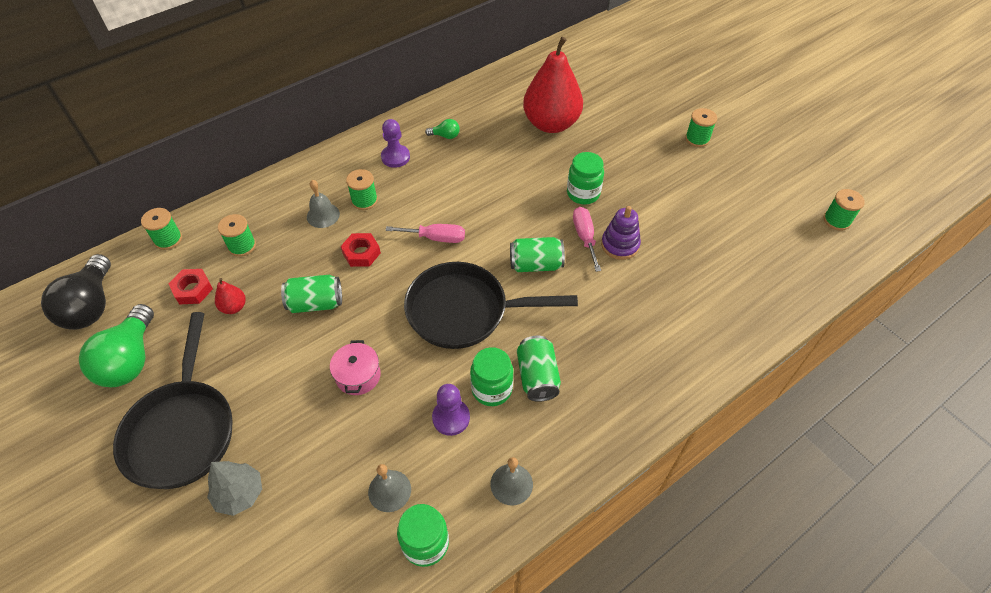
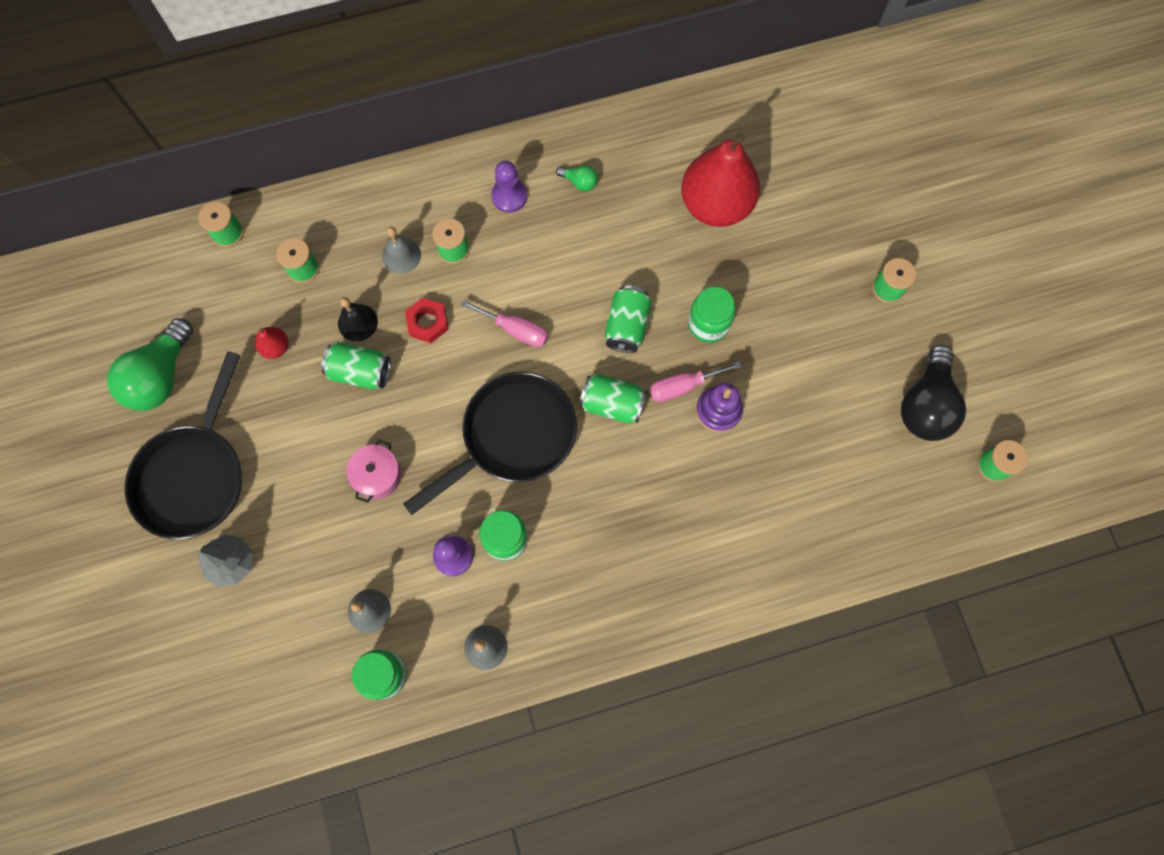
camera: 20 degrees right, 20 degrees up
(91, 306) = (134, 296): black light bulb -> black light bulb (925, 405)
(193, 289) = (239, 310): red nut -> none
(301, 269) = (357, 322): none -> black bell
(464, 311) = (512, 437): black pan -> black pan turned 120 degrees clockwise
(537, 377) = (557, 542): green can -> green can (627, 326)
(584, 237) = (683, 386): pink screwdriver -> pink screwdriver turned 120 degrees counterclockwise

